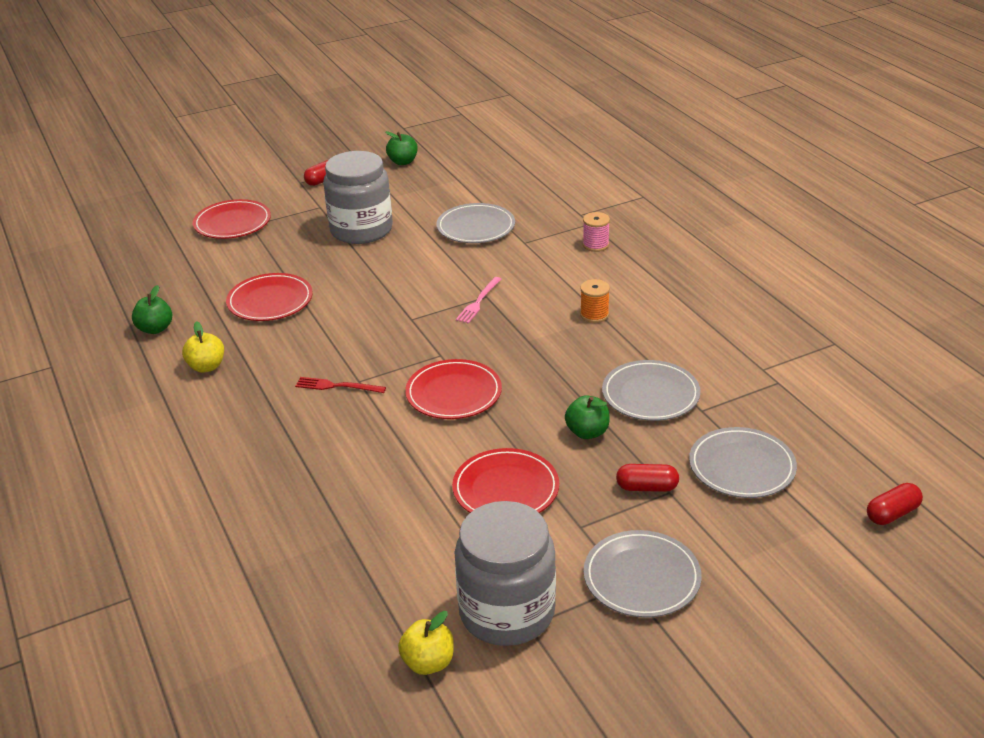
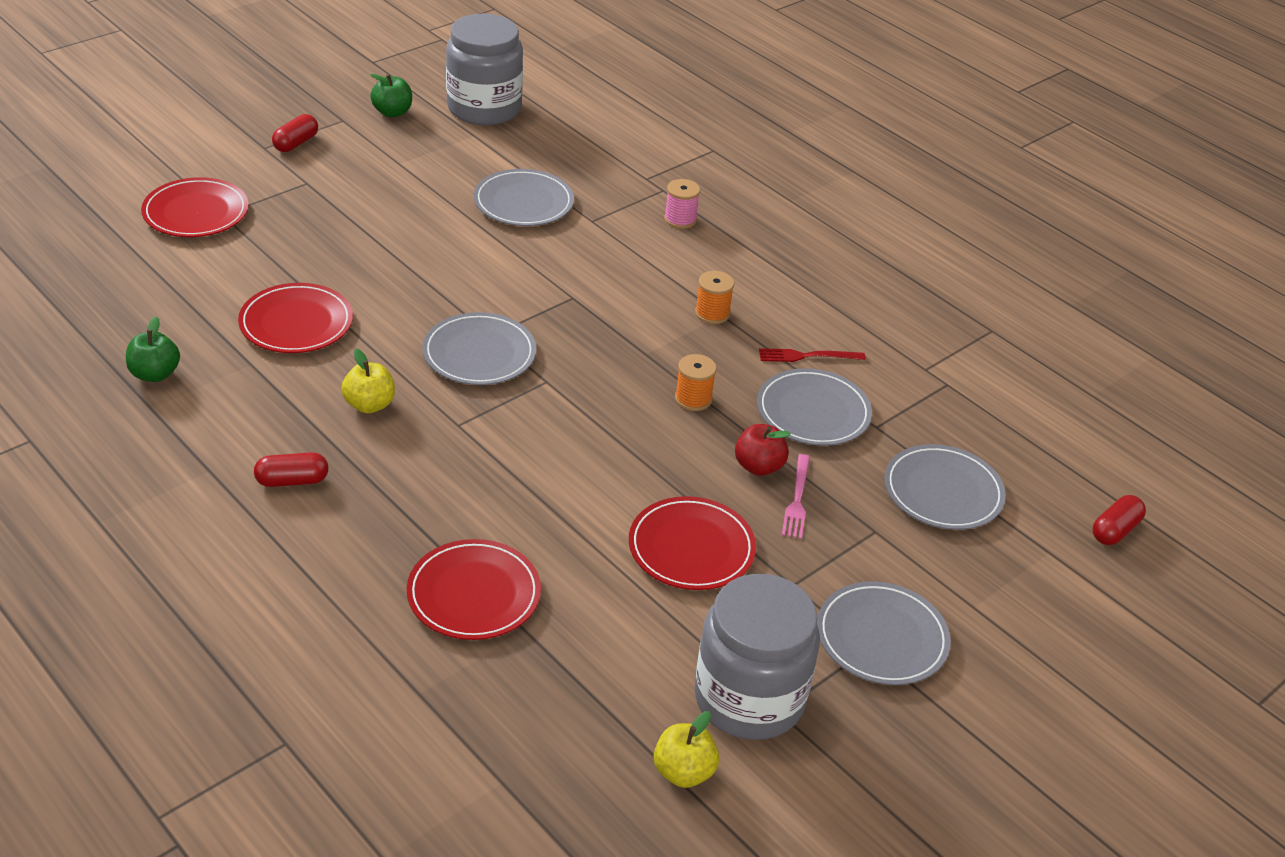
camera: 20 degrees left, 5 degrees up
(206, 367) = (250, 422): yellow apple -> yellow apple (369, 405)
(337, 386) = (433, 434): red fork -> red fork (807, 356)
(361, 230) = (376, 214): grey jar -> grey jar (484, 108)
(396, 331) = (479, 353): none -> grey plate
(453, 393) = (583, 431): red plate -> red plate (474, 594)
(478, 302) = (566, 306): pink fork -> pink fork (797, 499)
(553, 377) = (693, 399): none -> orange spool
(587, 432) = (758, 466): green apple -> red apple
(647, 487) = (849, 528): red capsule -> red capsule (292, 481)

